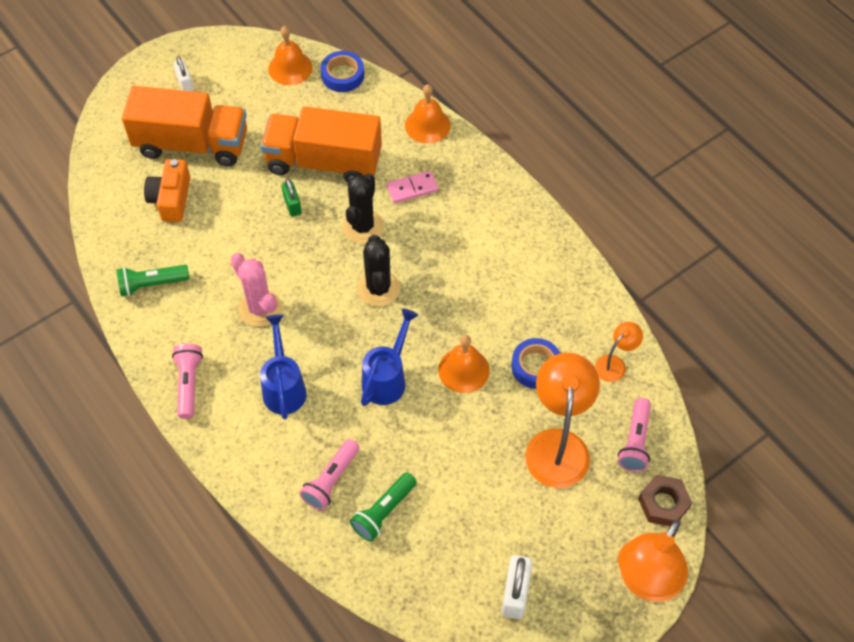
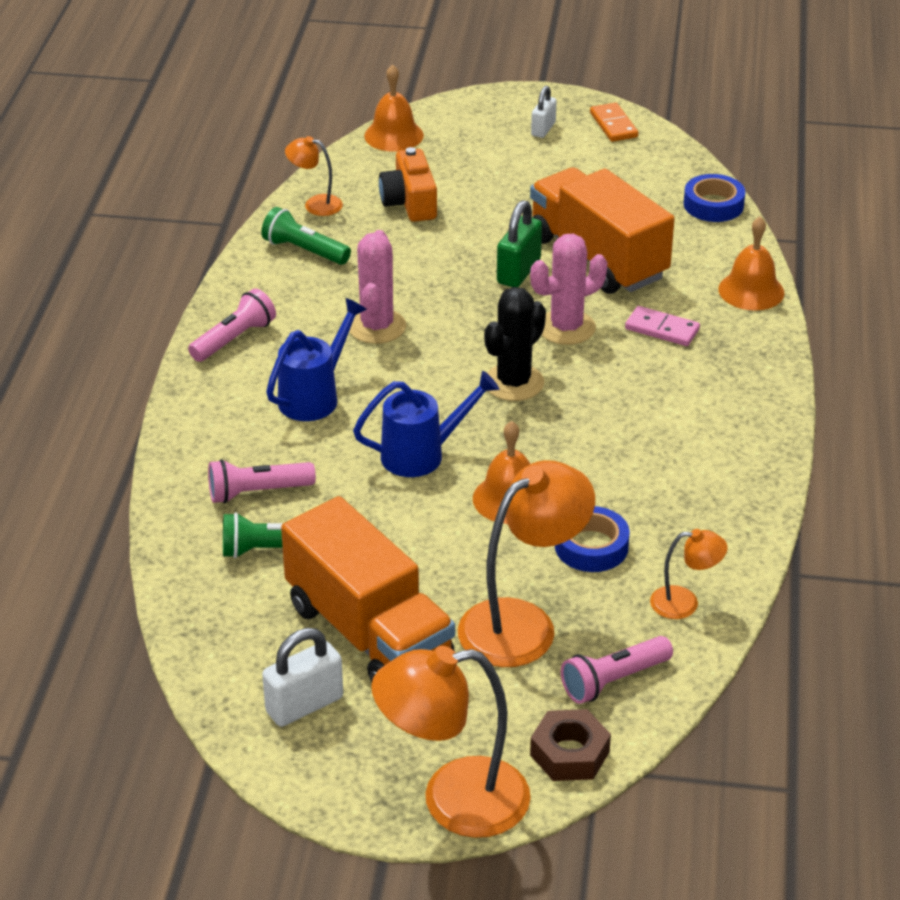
camera: 45 degrees right, 20 degrees down
(116, 243) = (315, 204): none -> orange lamp
(171, 199) = (410, 202): orange camera -> orange camera turned 60 degrees counterclockwise
(192, 144) = (486, 174): orange truck -> orange truck (369, 633)
(222, 52) = (613, 125): none -> orange domino
(290, 68) = (665, 171): orange bell -> orange bell (394, 135)
(292, 205) = (518, 271): green padlock -> green padlock, size x1.54
(362, 226) = (566, 328): black cactus -> pink cactus

